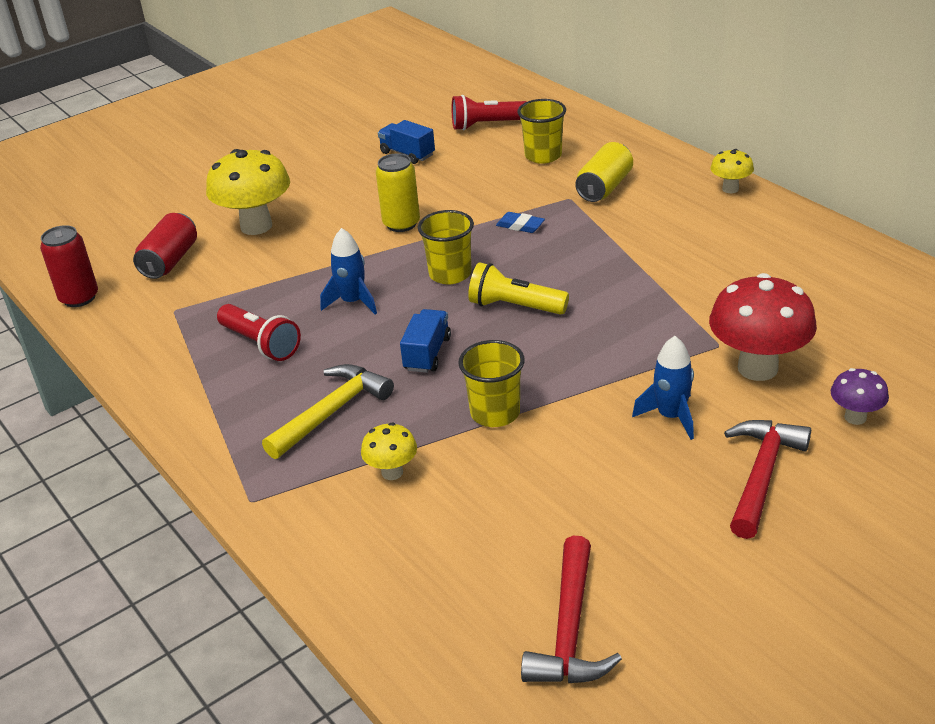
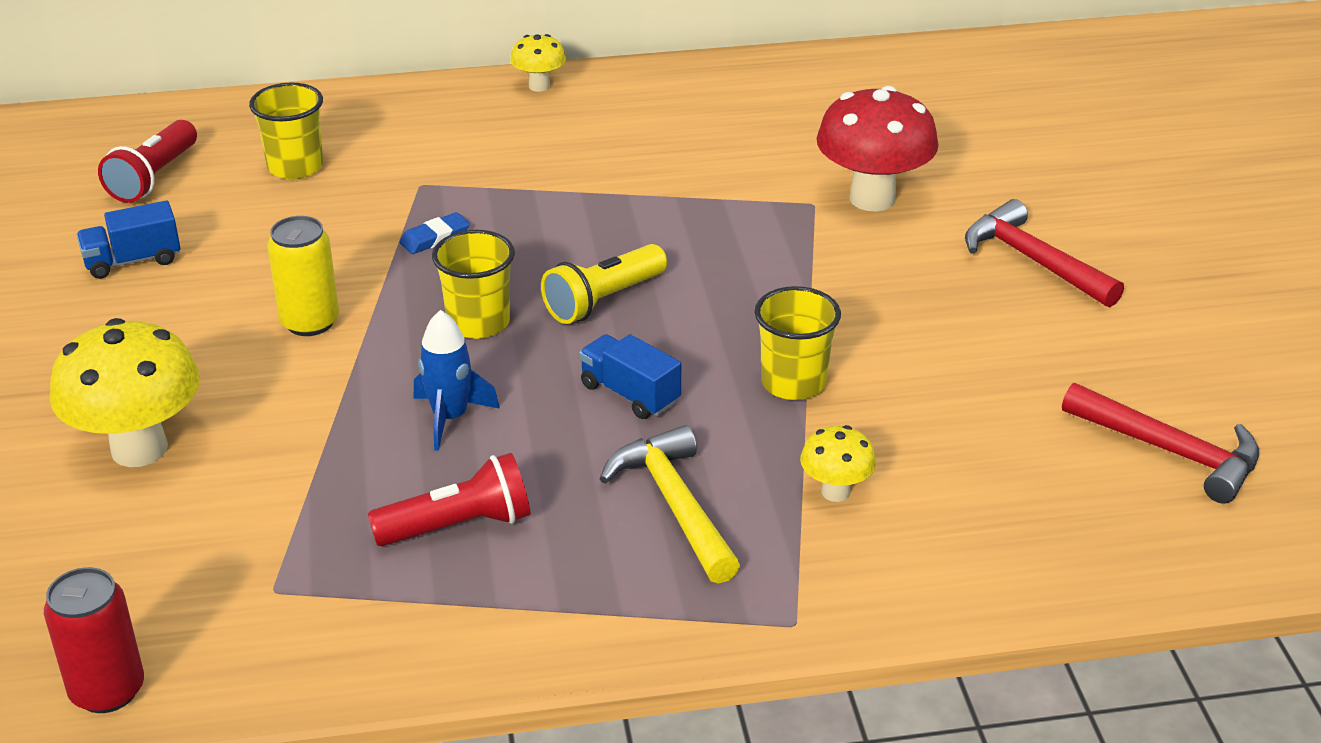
camera: 65 degrees left, 0 degrees up
(170, 261) = (124, 562): red can -> none
(604, 187) = (429, 155): yellow can -> none
(671, 416) = (902, 275): blue rocket -> none
(855, 417) = (993, 181): purple mushroom -> none

